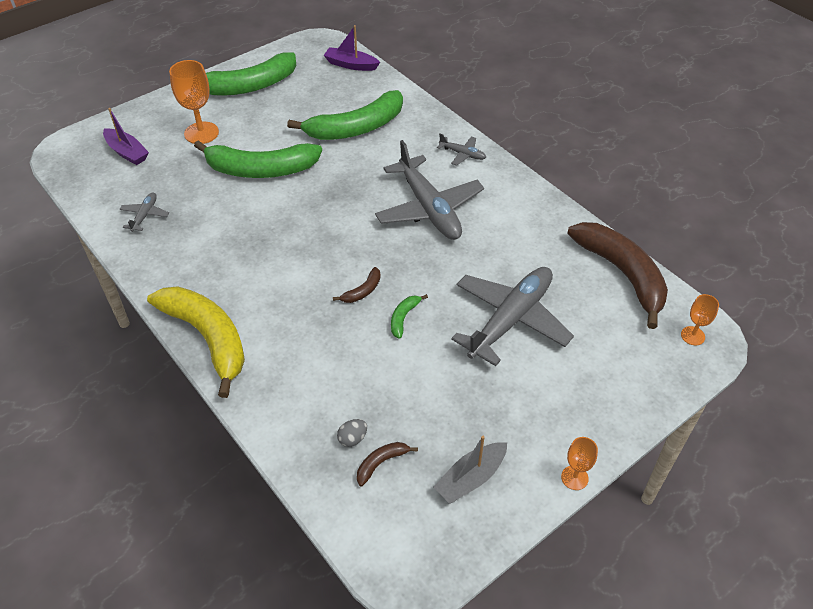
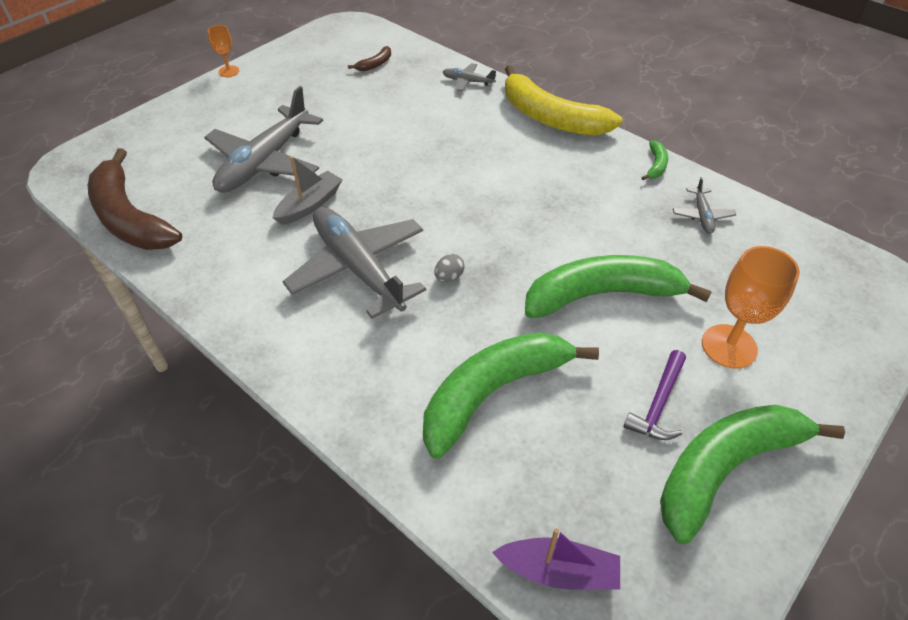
camera: 170 degrees right, 0 degrees up
(127, 152) = (804, 297): purple boat -> none
(264, 113) = (658, 403): none -> purple hammer
(352, 439) = (400, 73): grey egg -> grey egg (449, 277)
(363, 291) = (419, 169): brown banana -> none
(403, 318) = (372, 152): green banana -> green banana (656, 165)
(462, 154) = (314, 363): grey plane -> grey plane (468, 82)
(471, 478) = (307, 64): grey boat -> grey boat (310, 205)
(692, 336) = (82, 169): orange goblet -> none

